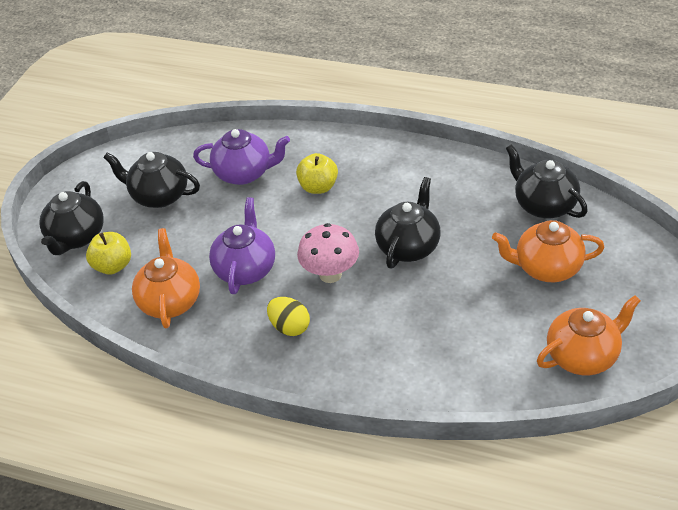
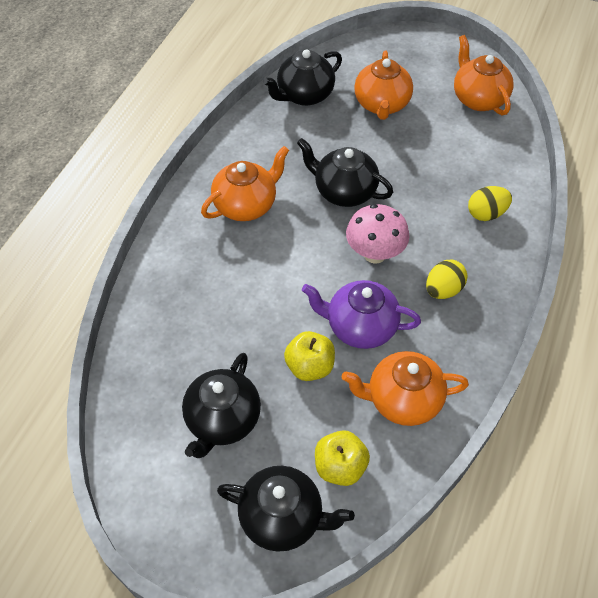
camera: 90 degrees left, 10 degrees up
(244, 173) = (203, 327): purple teapot -> none
(318, 187) = (243, 258): yellow apple -> yellow apple (310, 367)
(380, 181) = (246, 205): none -> orange teapot
(394, 362) = (486, 214): none -> yellow egg

